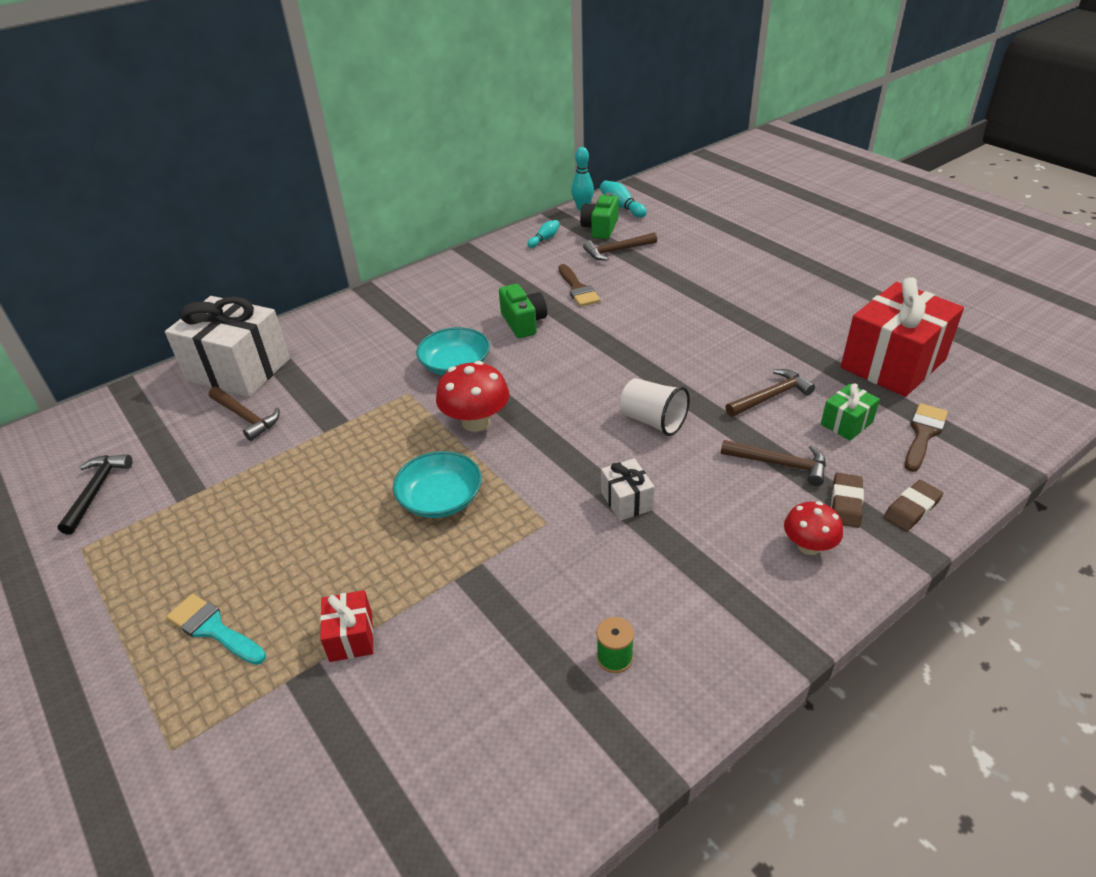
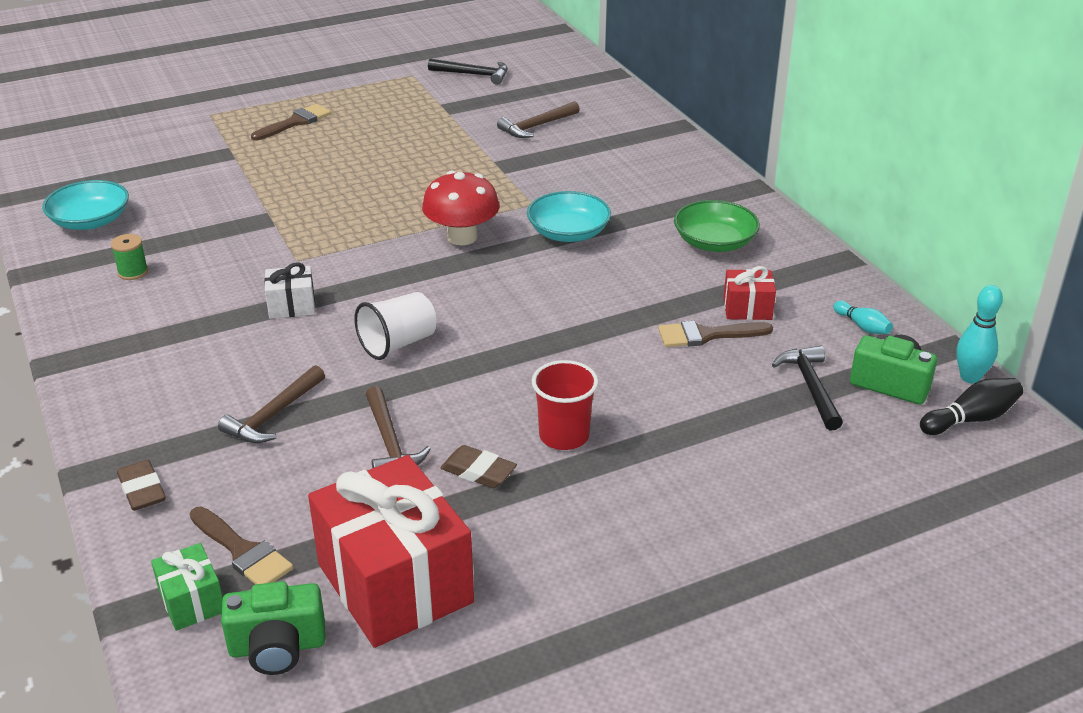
camera: 100 degrees right, 5 degrees down
(213, 629) = (295, 122): turquoise brush -> brown brush
(238, 370) = (616, 121): white gift -> none
(351, 637) = (246, 169): red gift -> red gift (747, 308)
(440, 499) = (364, 211): turquoise bowl -> turquoise bowl (90, 221)
(455, 298) = (714, 242): none -> green bowl
(523, 323) = (637, 284): green camera -> green camera (277, 647)
(617, 251) = (810, 387): brown hammer -> black hammer
(621, 207) = (971, 419): turquoise bowling pin -> black bowling pin
(716, 327) = (564, 436): none -> red cup
(808, 546) = (154, 400): red mushroom -> none
(846, 423) = (304, 490): green gift -> green gift (192, 601)
(846, 503) = (185, 444): brown eraser -> brown eraser (478, 471)

